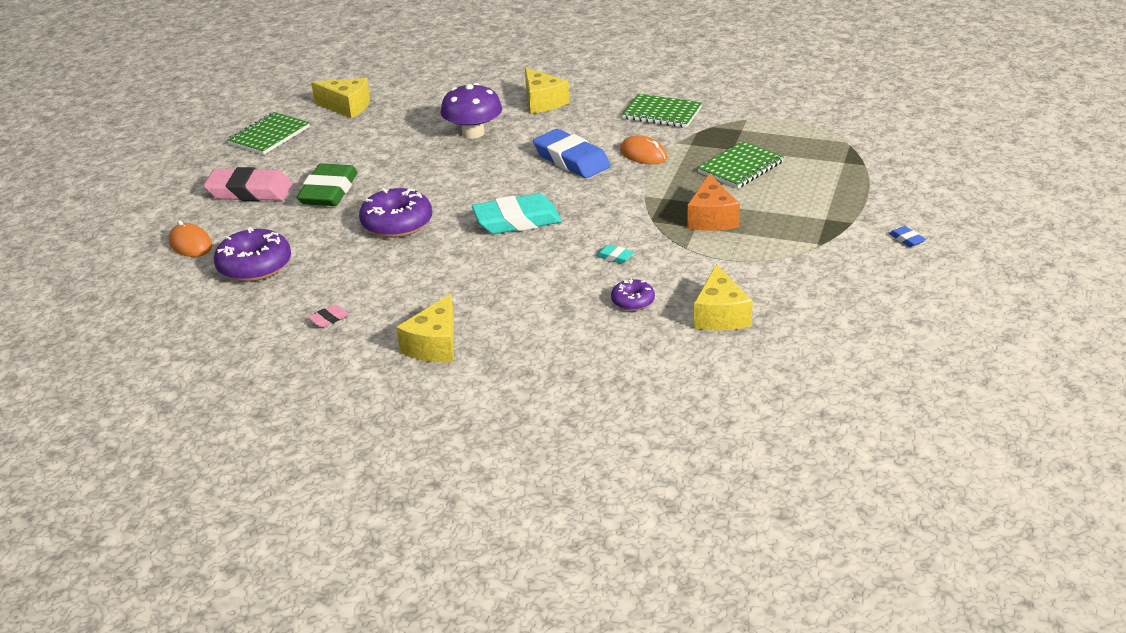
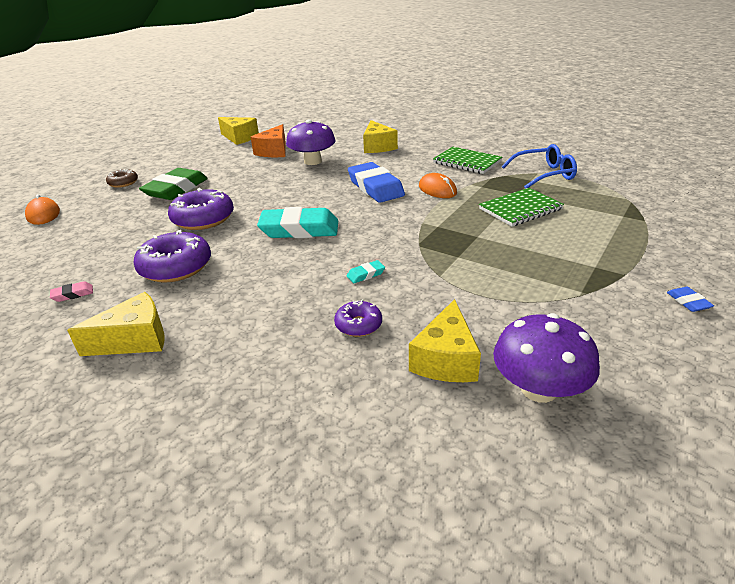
camera: 15 degrees right, 0 degrees up
(249, 191) = (123, 183): pink eraser -> brown donut
(254, 266) = (67, 237): purple donut -> purple donut (176, 267)
(269, 136) = (173, 150): green notebook -> none
(434, 345) = (135, 339): yellow cheese -> yellow cheese turned 150 degrees counterclockwise
(615, 257) = (366, 274): turquoise eraser -> turquoise eraser turned 75 degrees counterclockwise
(711, 218) = (476, 250): orange cheese -> orange cheese (274, 151)
(754, 121) = (544, 174): none -> blue glasses
(799, 323) = (539, 389): none -> purple mushroom

